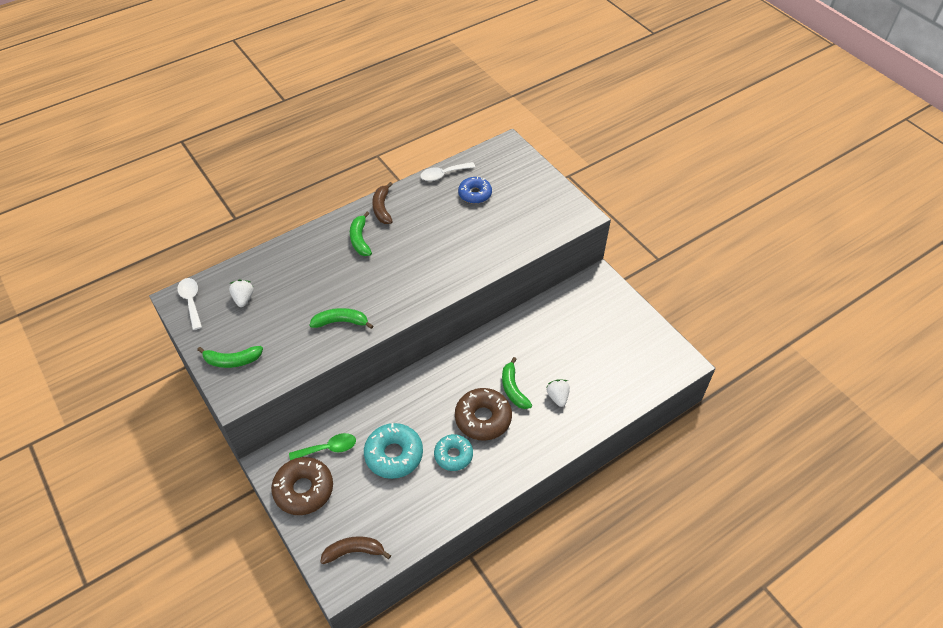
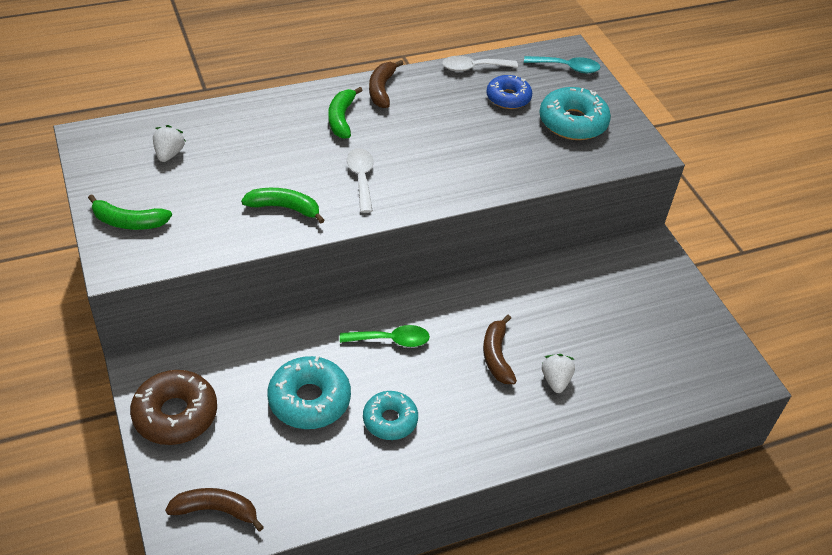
camera: 10 degrees right, 5 degrees down
(191, 301) = (102, 143): white spoon -> white spoon (361, 178)
(328, 448) = (225, 371): green spoon -> green spoon (391, 340)
(483, 418) = (444, 383): brown donut -> none
(510, 159) = (567, 68): none -> turquoise spoon
(513, 389) = (496, 356): green banana -> brown banana
(525, 203) = (572, 122): none -> turquoise donut

